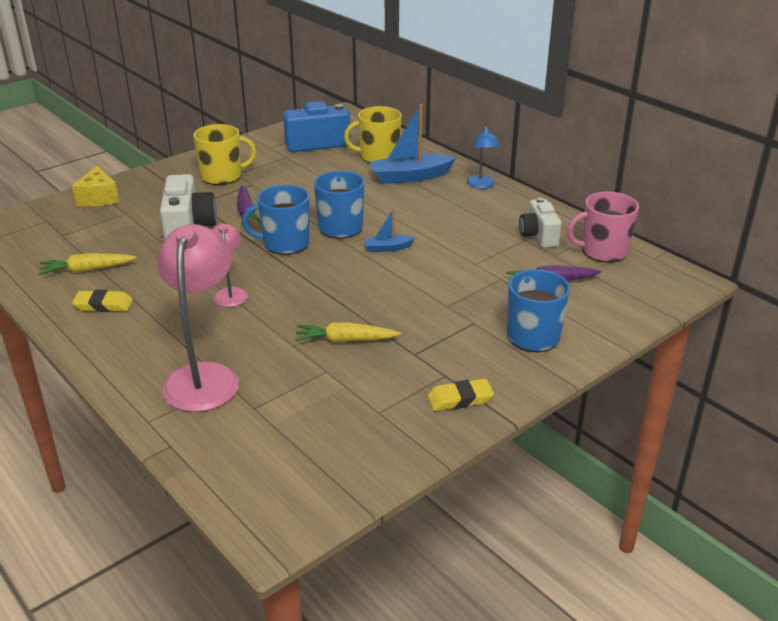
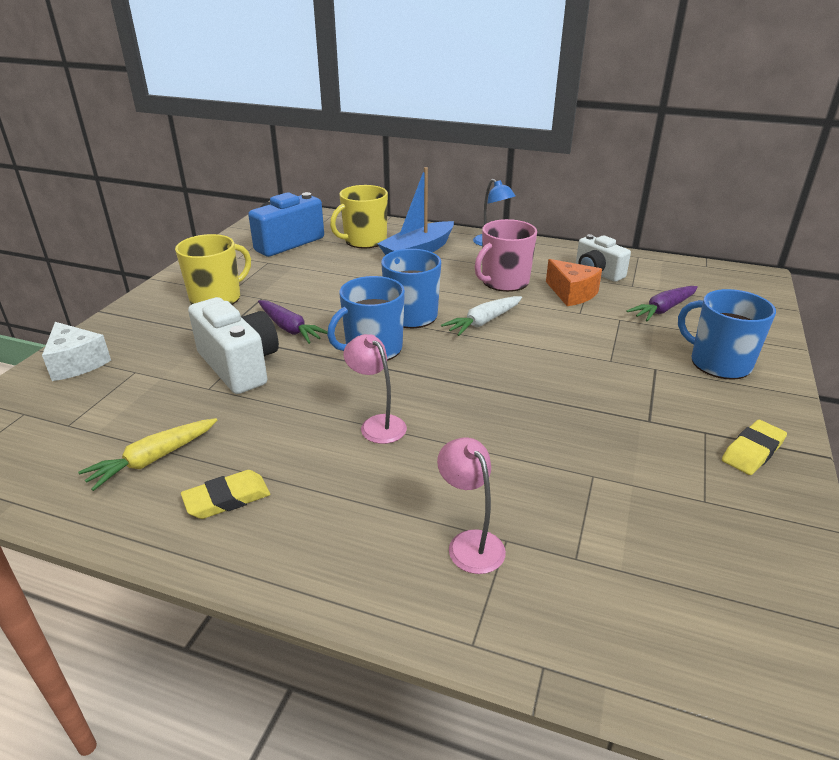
camera: 30 degrees left, 0 degrees up
(98, 198) = (76, 363): yellow cheese -> white cheese
(204, 376) = (470, 543): pink lamp -> pink lamp, size x0.52
(345, 340) = (567, 432): yellow carrot -> none
(388, 248) = (483, 322): blue boat -> white carrot
(490, 247) = (572, 294): none -> orange cheese
(603, 251) = (663, 271): pink mug -> pink mug (504, 282)

